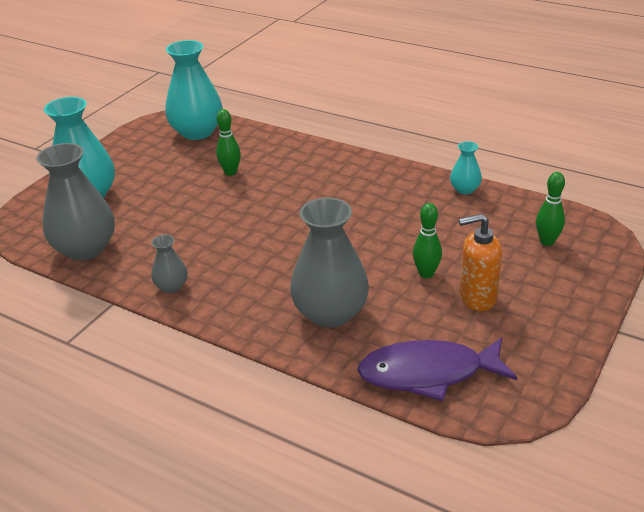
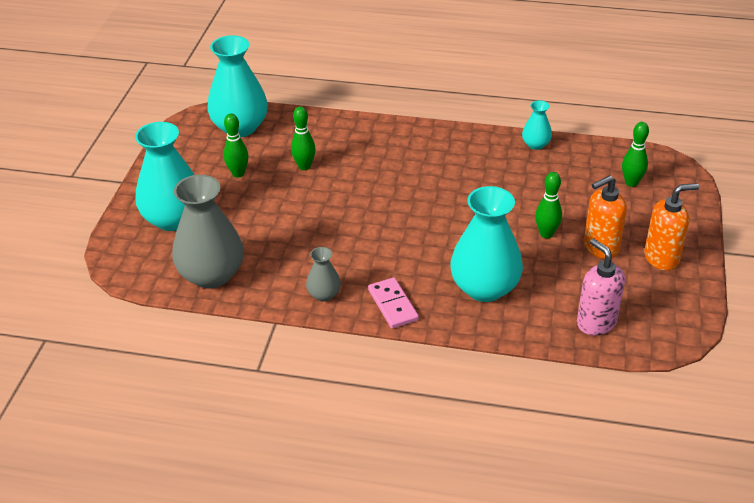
camera: 20 degrees left, 5 degrees up
(169, 168) = (238, 173): none -> green bowling pin
(229, 310) = (393, 305): none -> pink domino
(330, 313) = (484, 288): grey vase -> turquoise vase
(428, 373) = (596, 322): purple fish -> pink soap dispenser
(540, 322) = (661, 258): none -> orange soap dispenser

